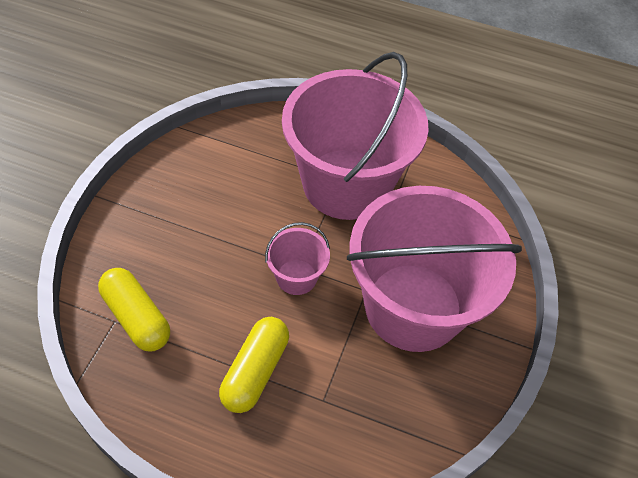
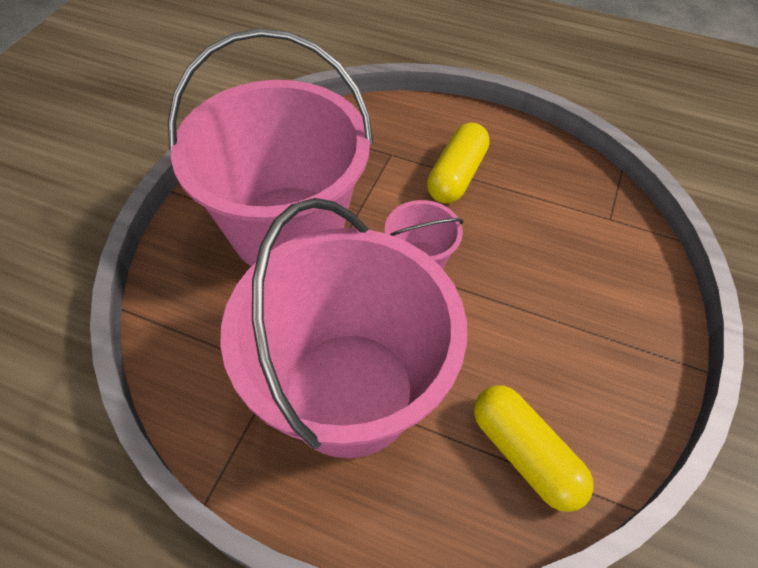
camera: 175 degrees left, 0 degrees up
(136, 317) = (588, 221): yellow capsule -> yellow capsule (525, 454)

